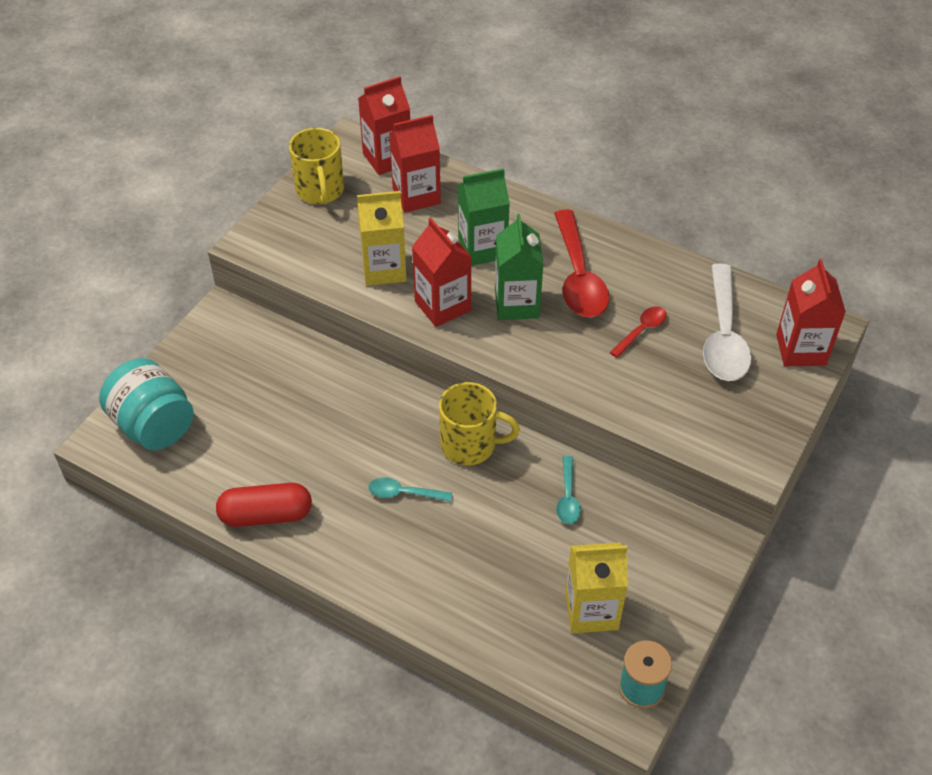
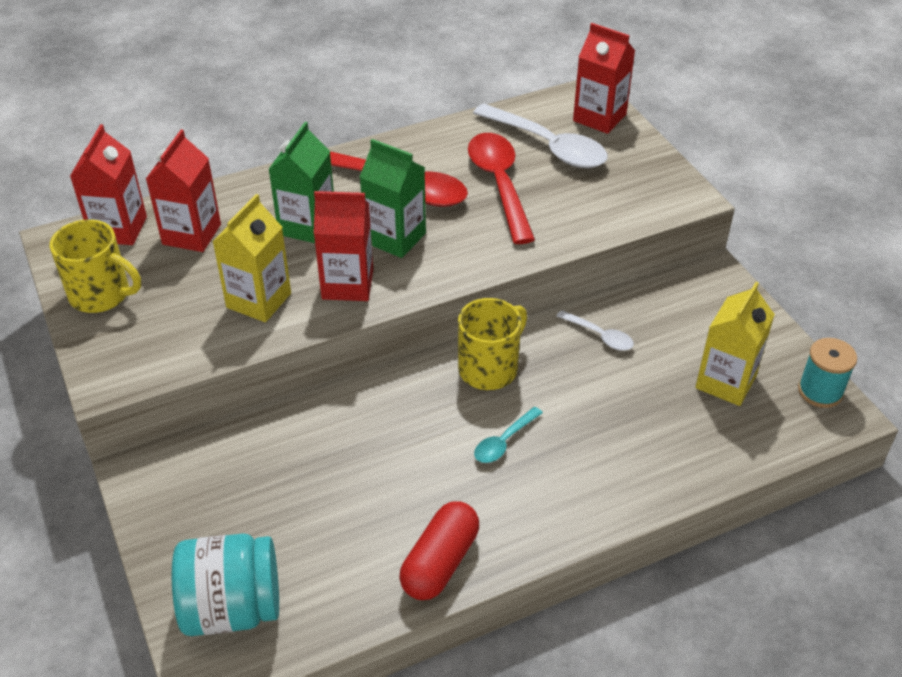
camera: 55 degrees left, 5 degrees down
(568, 497) = (600, 336): turquoise spoon -> white spoon
(641, 331) = (499, 184): red spoon -> red spoon, size x2.03

